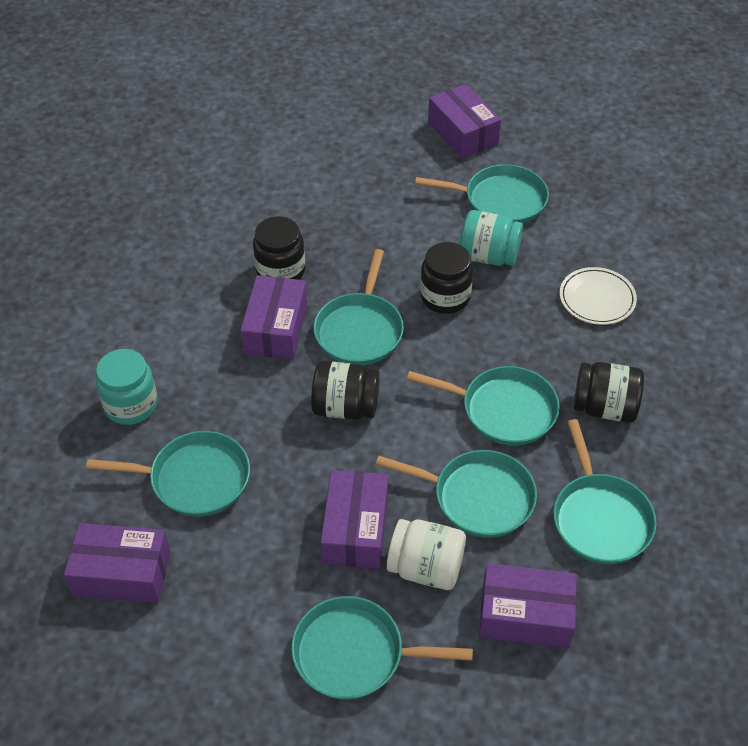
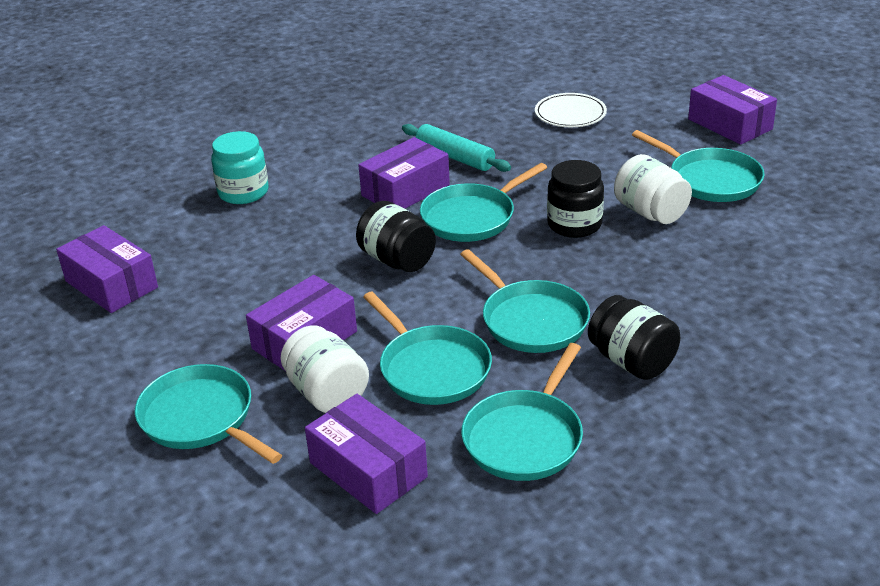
camera: 40 degrees right, 15 degrees down
(195, 479) = (230, 254): turquoise pan -> none
(280, 271) = (455, 157): black jar -> turquoise rolling pin
(462, 133) = (730, 124): purple box -> purple box turned 45 degrees counterclockwise
(488, 256) = (650, 212): turquoise jar -> white jar
(597, 298) = (723, 281): white plate -> white plate (570, 114)

